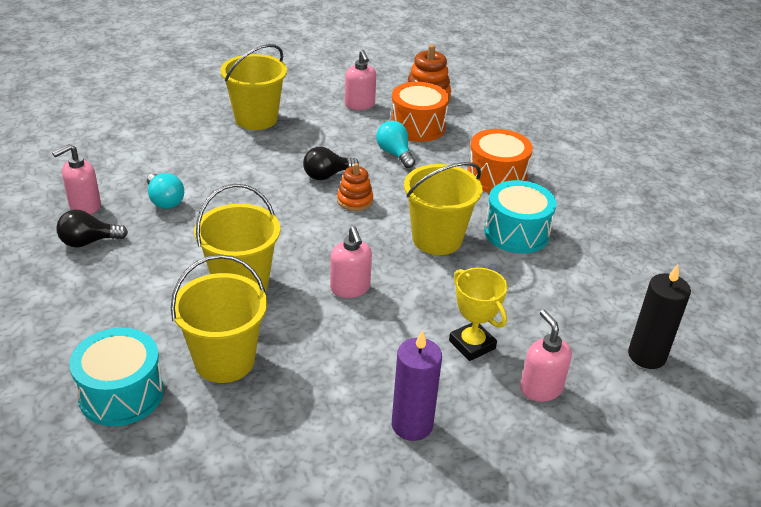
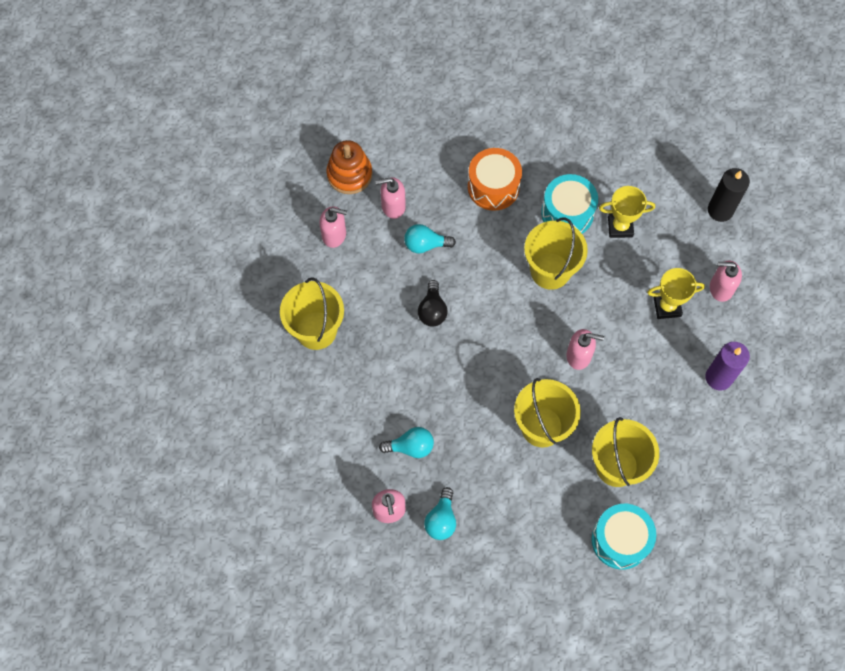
camera: 60 degrees left, 30 degrees up
(88, 242) = (441, 520): black light bulb -> turquoise light bulb
(355, 200) = (476, 305): orange stacking toy -> none
(417, 126) = (393, 206): orange drum -> pink soap dispenser
(539, 276) = (620, 227): none -> yellow trophy

